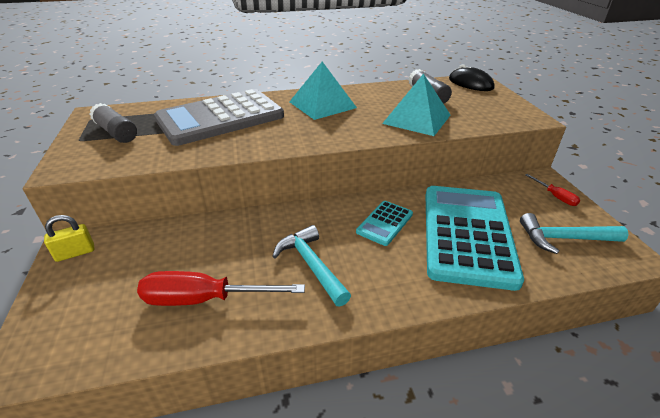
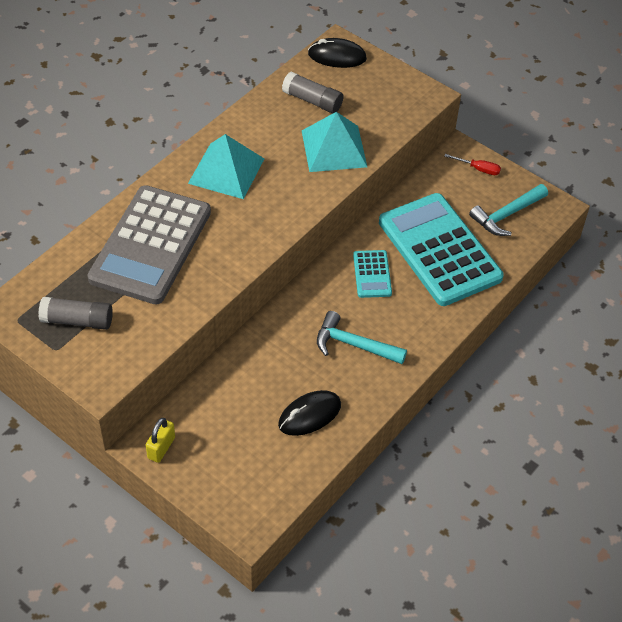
camera: 40 degrees left, 15 degrees up
(205, 299) = (309, 415): red screwdriver -> black mouse

